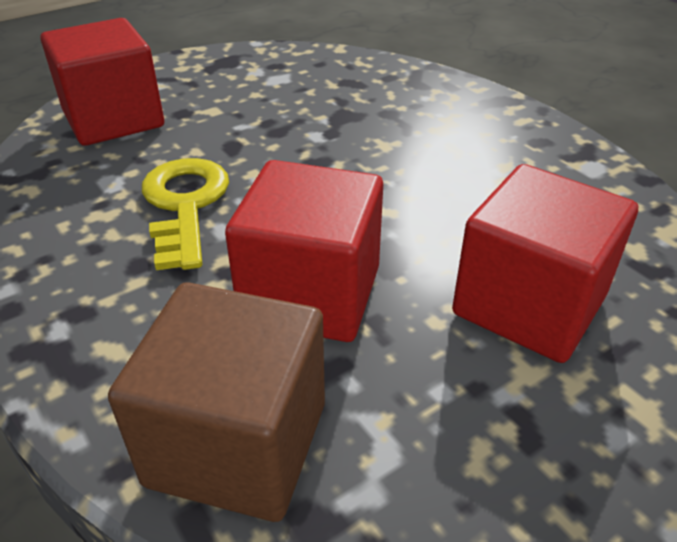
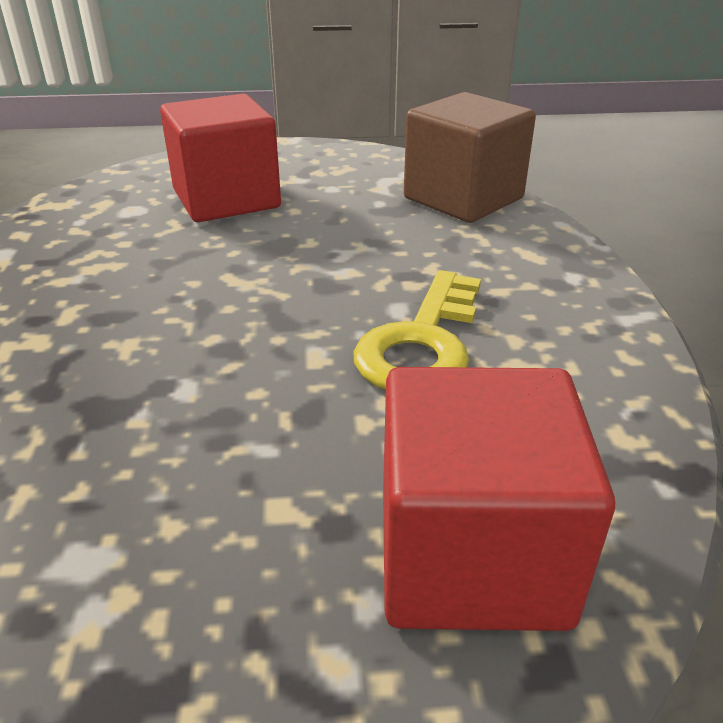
camera: 150 degrees left, 5 degrees down
(311, 294) = (362, 242): red cube -> none

